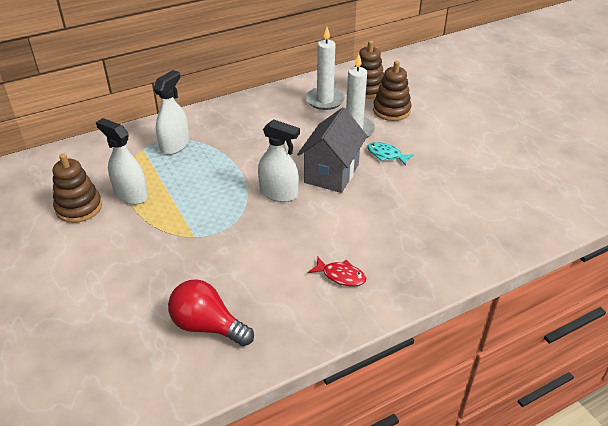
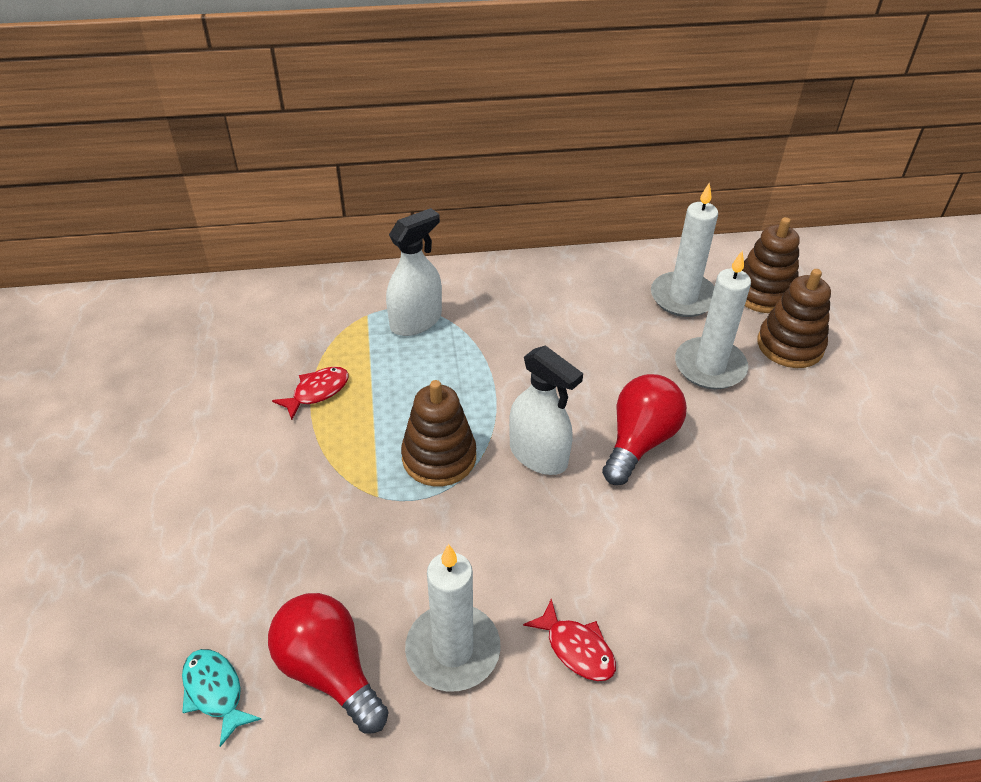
camera: 20 degrees right, 5 degrees up
(79, 208) = (237, 393): brown stacking toy -> brown stacking toy (439, 457)
(131, 195) = (317, 392): white spray bottle -> red fish
(274, 296) = (453, 650): none -> white candle
(331, 173) = (639, 441): grey house -> red light bulb
(386, 155) = (747, 431): turquoise fish -> turquoise fish (215, 692)

